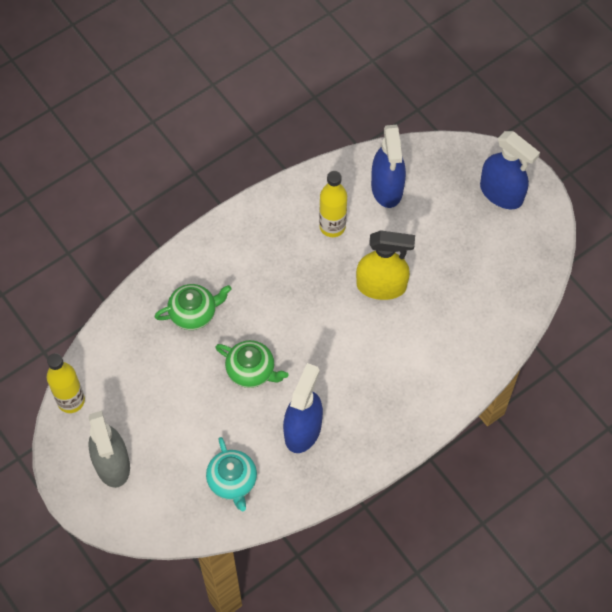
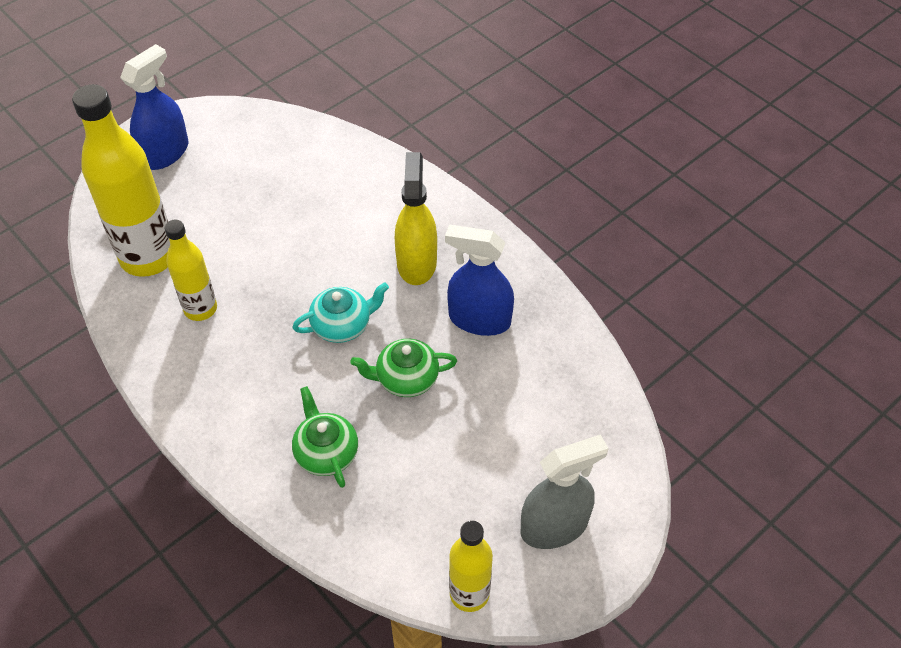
camera: 95 degrees left, 10 degrees down
(232, 481) = (555, 385): turquoise teapot -> turquoise teapot (342, 325)
(251, 370) = (406, 379): green teapot -> green teapot turned 120 degrees counterclockwise
(381, 286) = (285, 255): yellow spray bottle -> yellow spray bottle (416, 263)
(387, 188) = (148, 257): blue spray bottle -> yellow bottle

